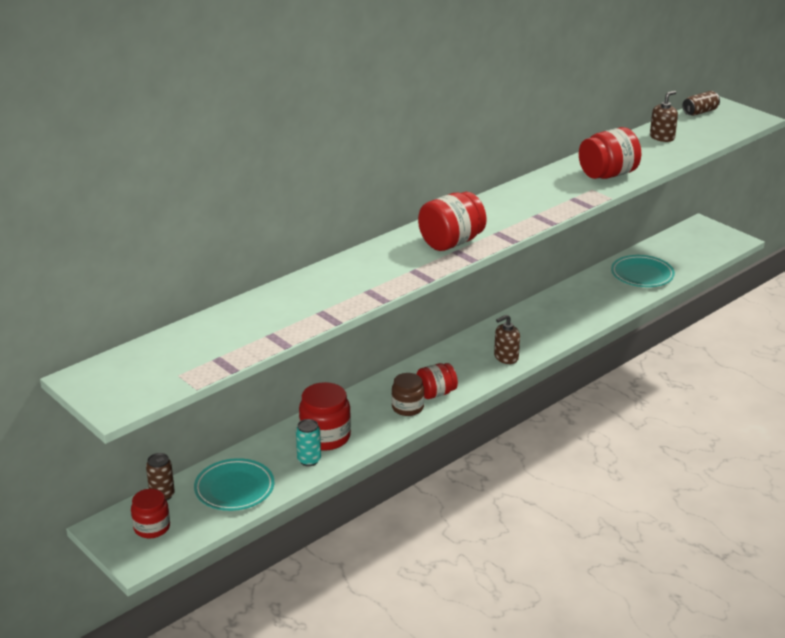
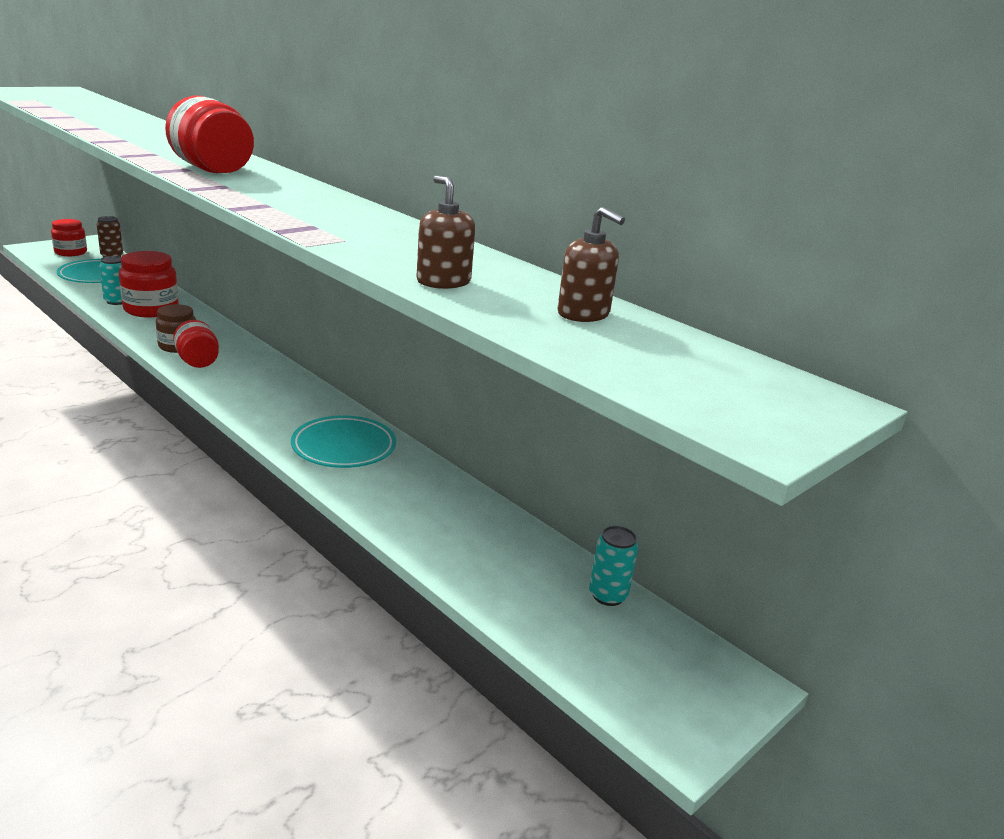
camera: 85 degrees right, 5 degrees down
(506, 357) = (258, 408): brown soap dispenser -> brown soap dispenser (443, 282)
(608, 174) = (401, 255): red jar -> none
(642, 275) = (492, 559): turquoise plate -> turquoise plate (344, 447)
(657, 248) = (608, 595): none -> turquoise can
(700, 112) = (758, 371): brown can -> none

